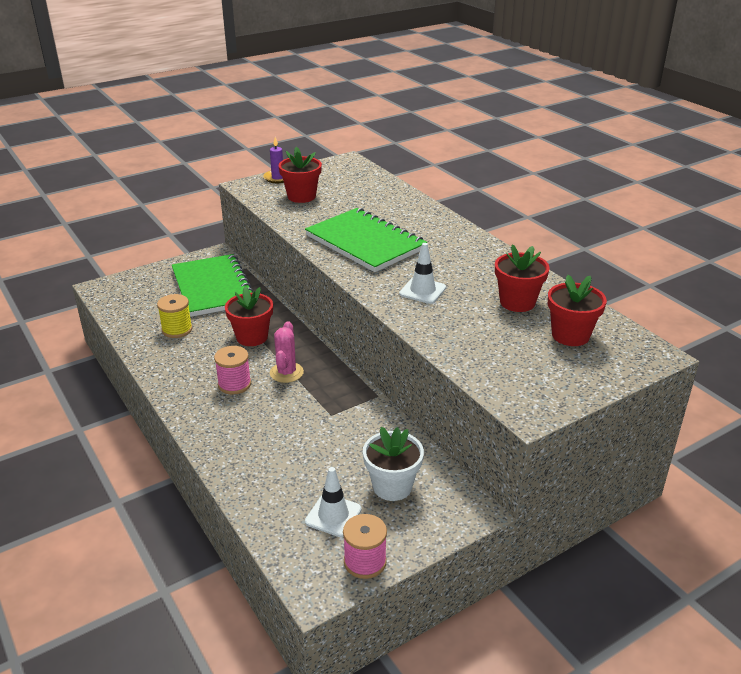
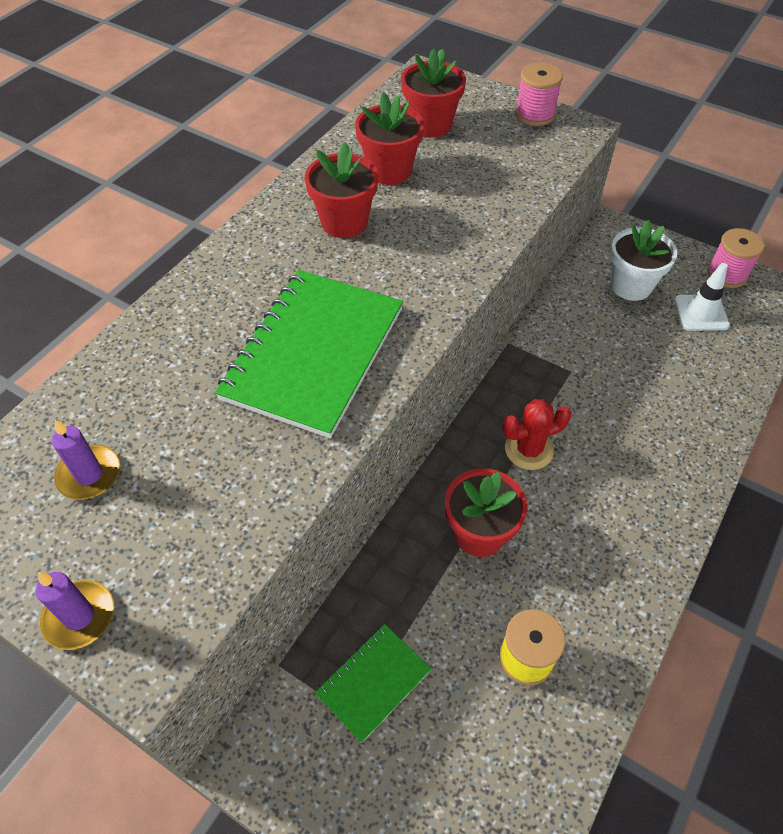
camera: 115 degrees left, 20 degrees up
(213, 287) = (373, 682): green notebook -> green notebook, size x0.51
(234, 384) = (591, 496): pink spool -> pink spool (535, 114)
(286, 372) = (529, 450): pink cactus -> red cactus
(301, 196) = (166, 521): red flower pot -> red flower pot (344, 222)
(342, 185) = (89, 475): none -> purple candle
(422, 291) = (416, 251): white traffic cone -> none

